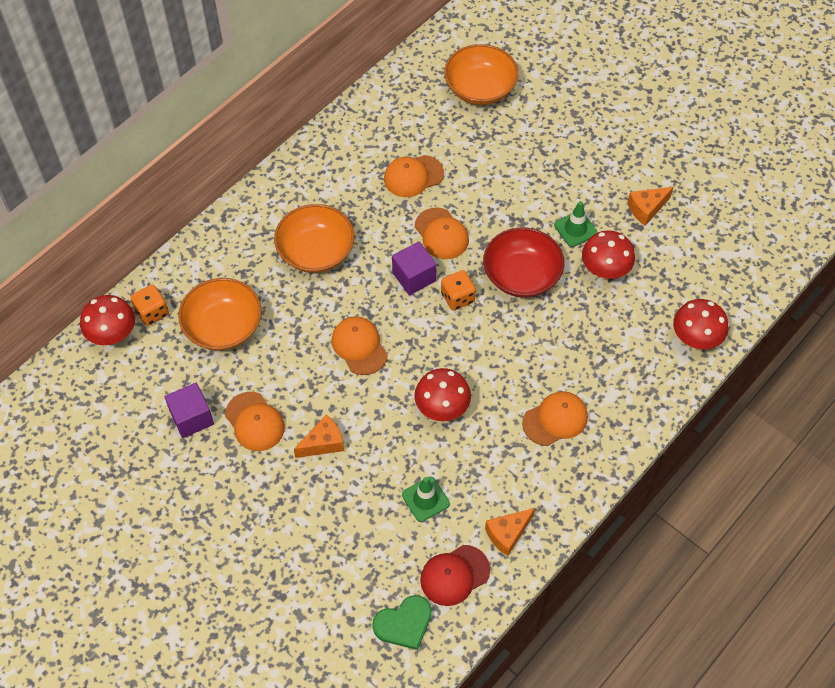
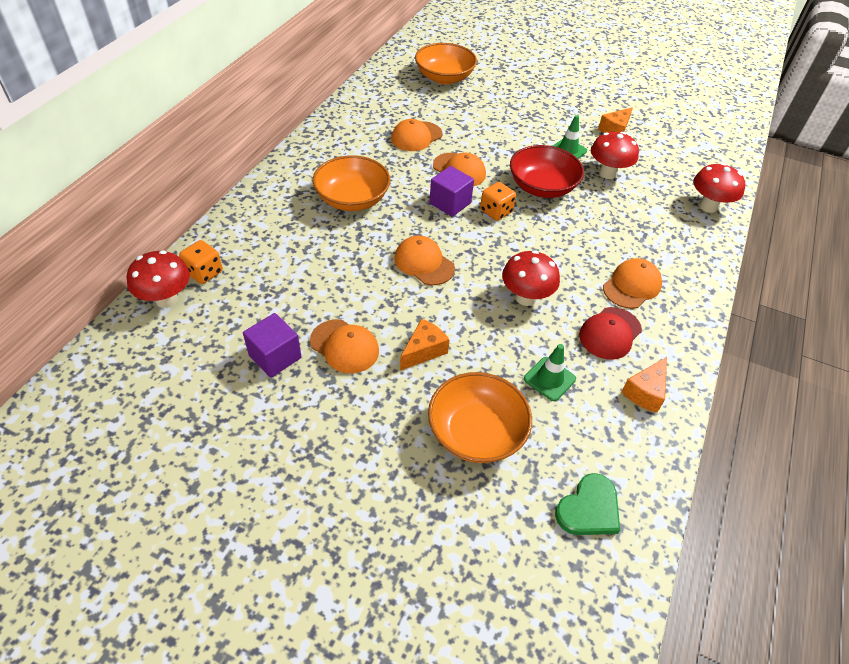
camera: 20 degrees left, 10 degrees down
(223, 326) = (283, 271): orange bowl -> orange bowl (476, 432)
(454, 575) = (615, 444): red cap -> red cap (610, 333)

